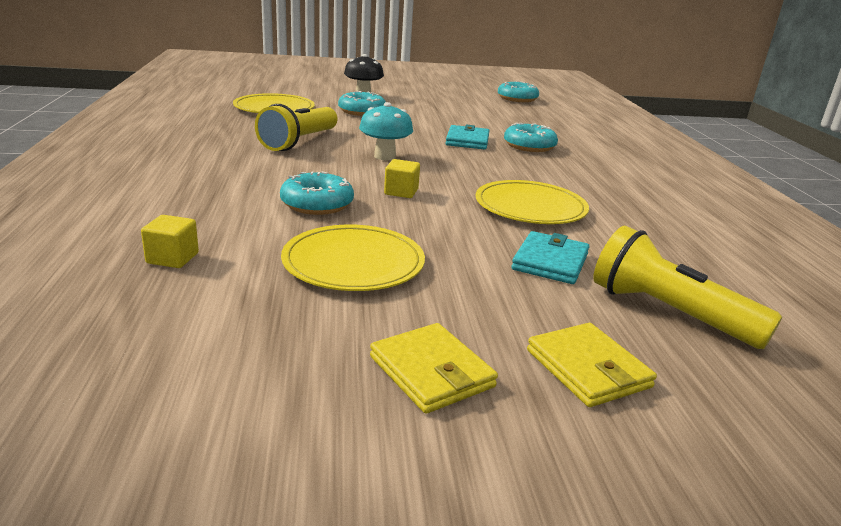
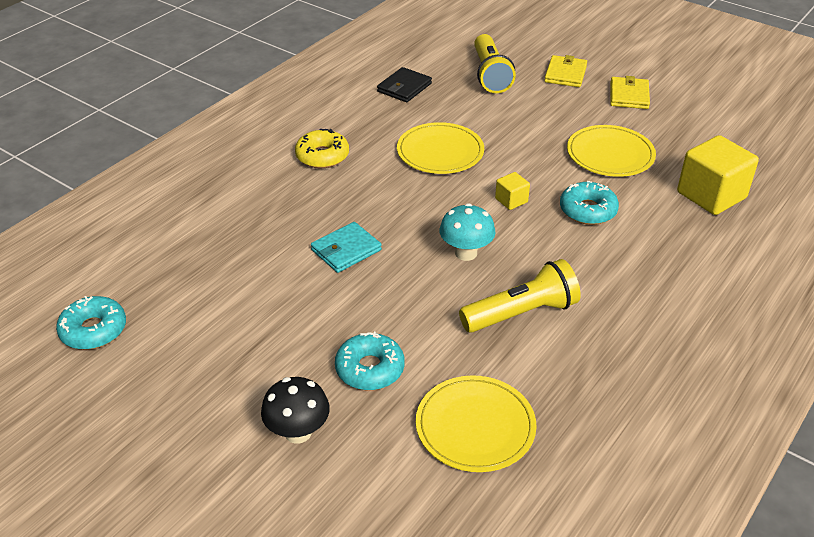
camera: 135 degrees left, 15 degrees up
(172, 258) = (711, 195): yellow cube -> yellow cube, size x2.09
(529, 146) = (302, 217): turquoise donut -> none
(550, 262) = (499, 115): turquoise wallet -> none
(605, 177) = (322, 156): none -> yellow donut
(700, 253) = (404, 87): none -> black wallet

